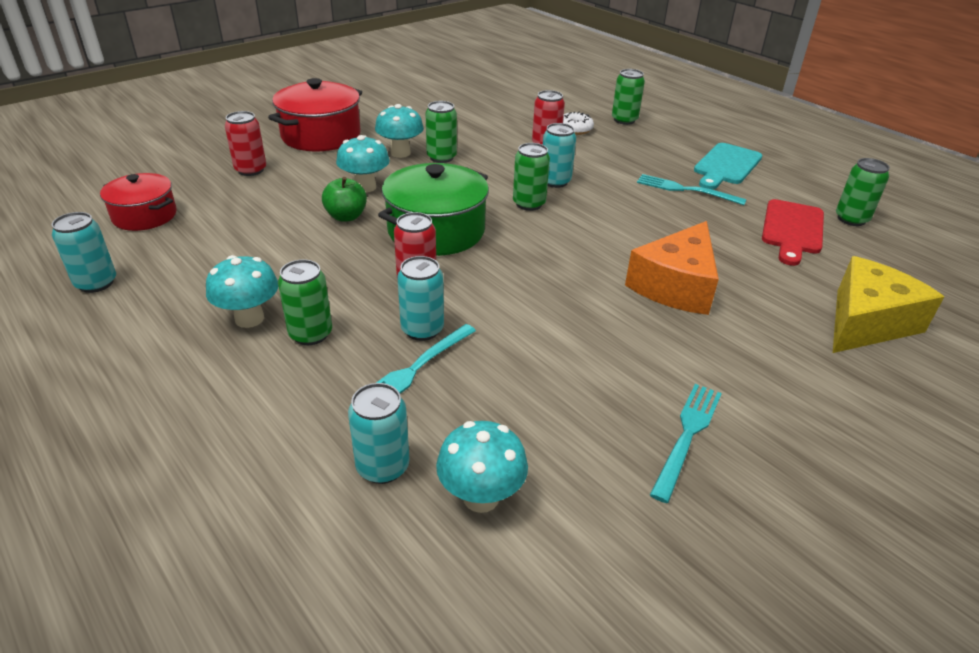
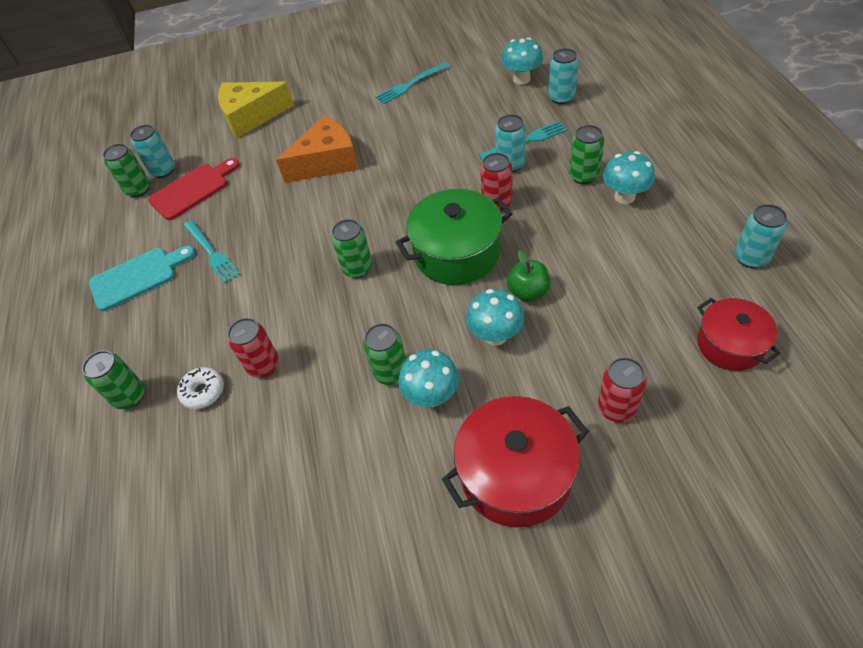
camera: 145 degrees left, 15 degrees up
(555, 181) = (309, 295): turquoise can -> turquoise can (163, 170)

